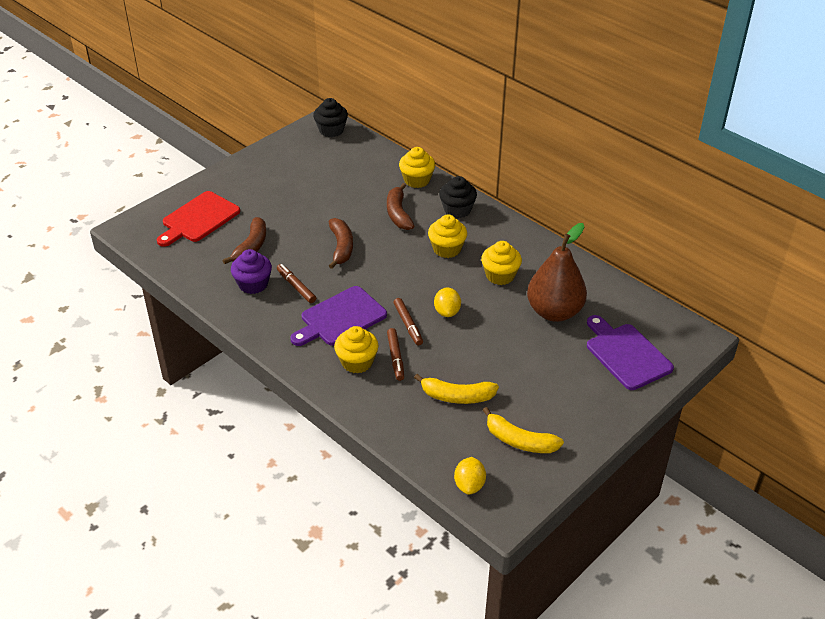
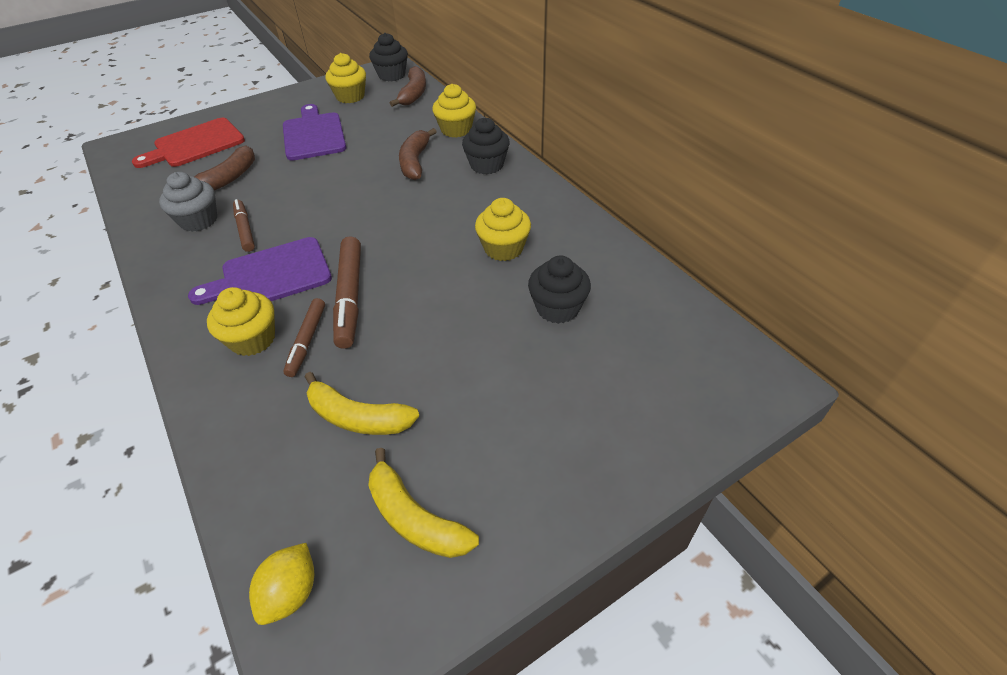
camera: 15 degrees right, 5 degrees up
(253, 284) = (199, 220): purple cupcake -> grey cupcake
(341, 247) = (327, 191): brown banana -> brown banana (414, 94)
(408, 325) = (350, 297): brown marker -> brown marker, size x1.61
(447, 249) = (451, 207): yellow cupcake -> yellow cupcake (350, 96)
(447, 312) = (410, 287): yellow lemon -> none
(554, 312) = (557, 308): brown pear -> black cupcake
(626, 354) = (644, 391): purple cutting board -> purple cutting board (313, 135)

